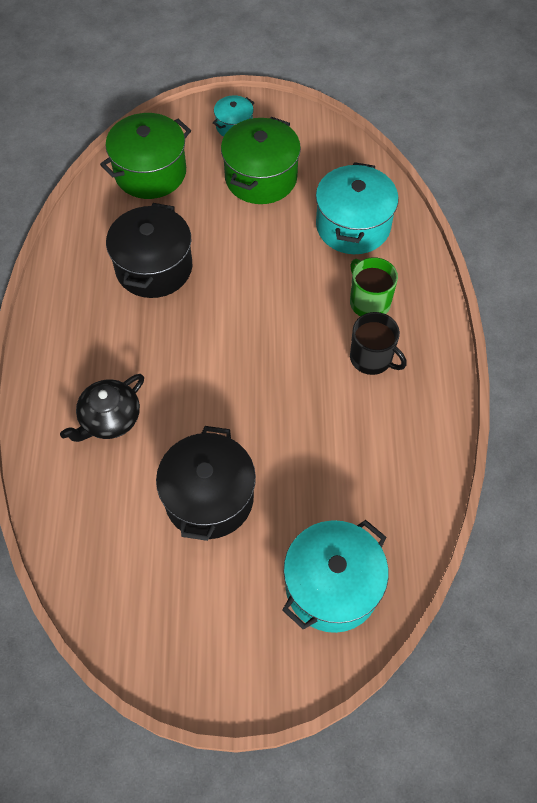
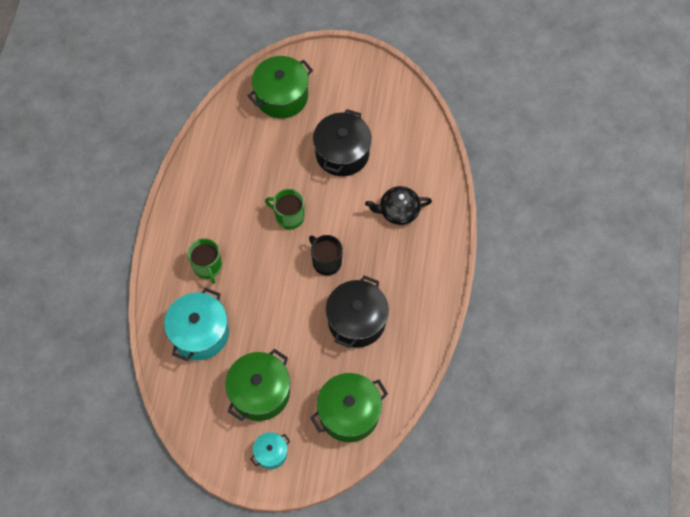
camera: 170 degrees left, 5 degrees up
(109, 419) = (398, 211): black teapot -> black teapot turned 150 degrees counterclockwise
(273, 385) = (289, 216): none -> green mug
(332, 586) = (282, 96): turquoise pot -> green pot
(372, 358) = (218, 225): black mug -> black mug (326, 261)

